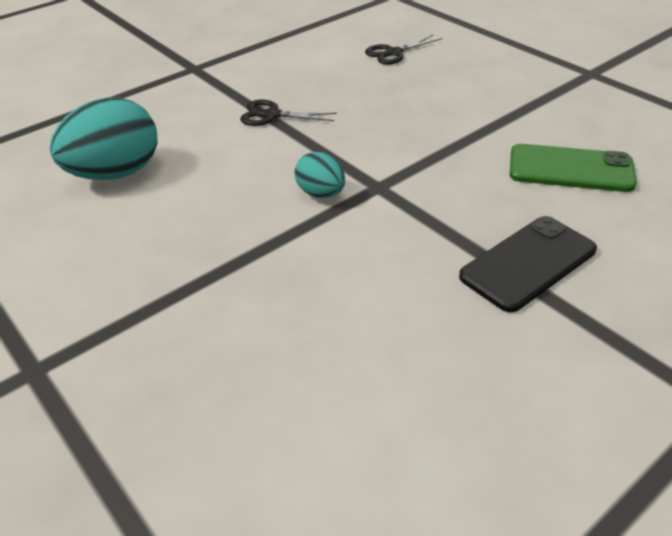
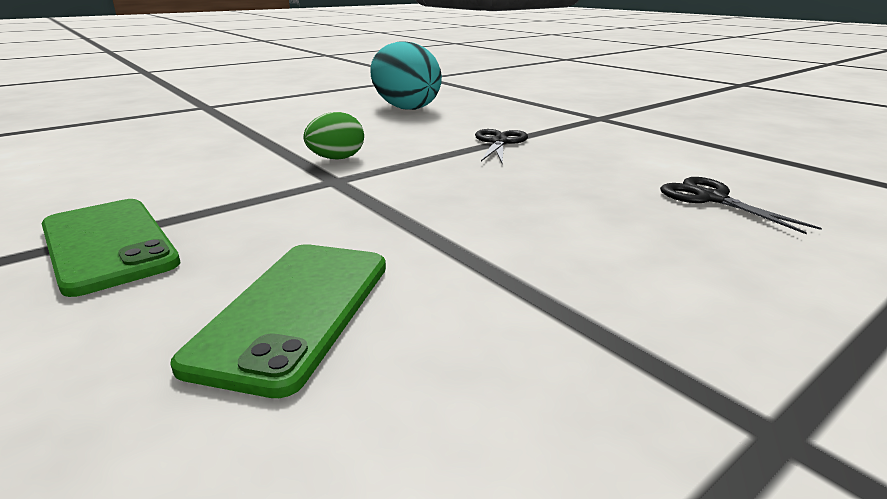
camera: 90 degrees right, 15 degrees down
(321, 193) = (336, 159): turquoise egg -> green egg
(528, 263) = (108, 244): black phone -> green phone

